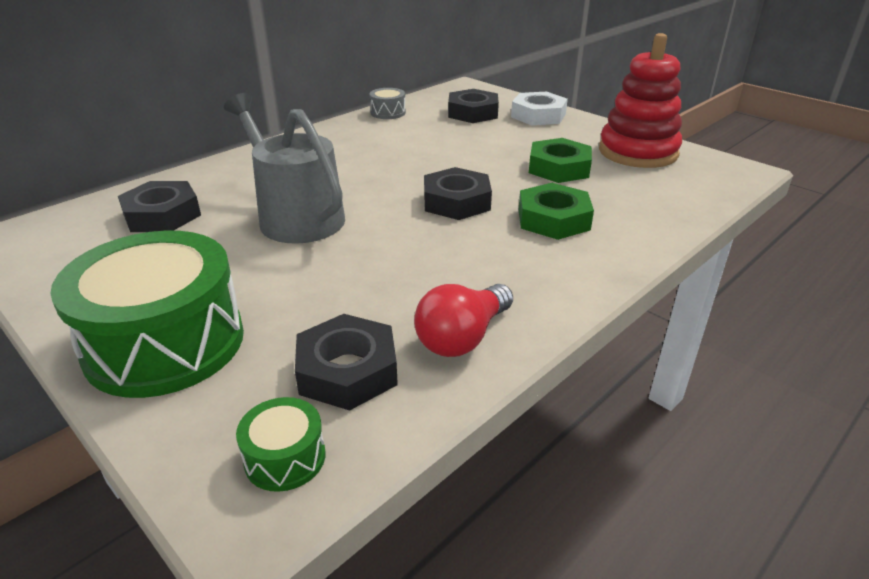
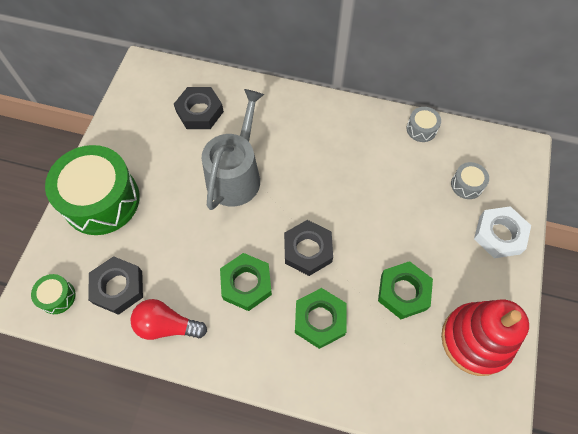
camera: 60 degrees right, 30 degrees up
(460, 253) = (246, 284): none -> green nut
(472, 113) = (466, 185): black nut -> grey drum

